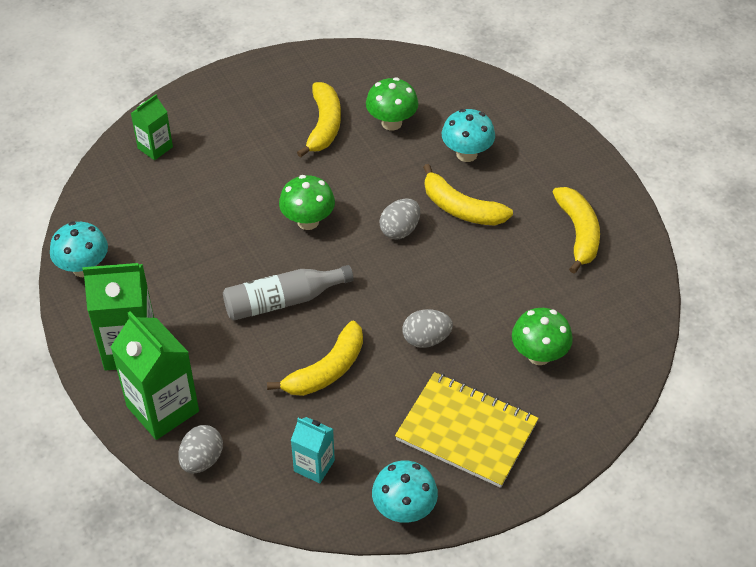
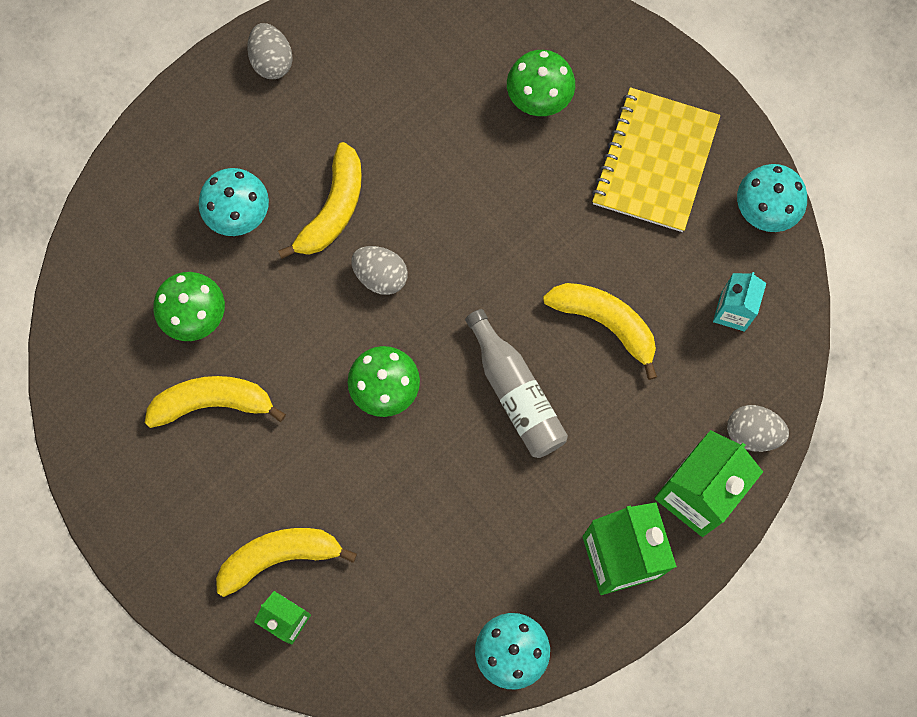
camera: 100 degrees left, 25 degrees up
(426, 339) = (540, 221): grey egg -> grey egg (271, 61)
(578, 233) = (351, 72): yellow banana -> yellow banana (280, 557)

